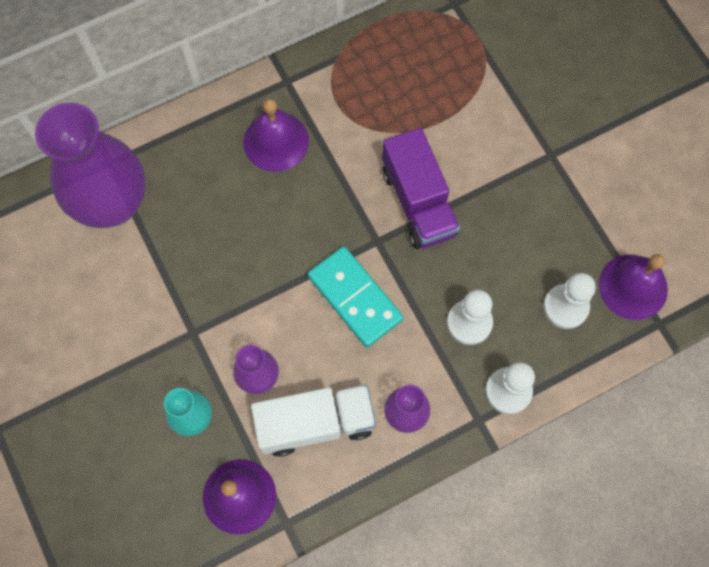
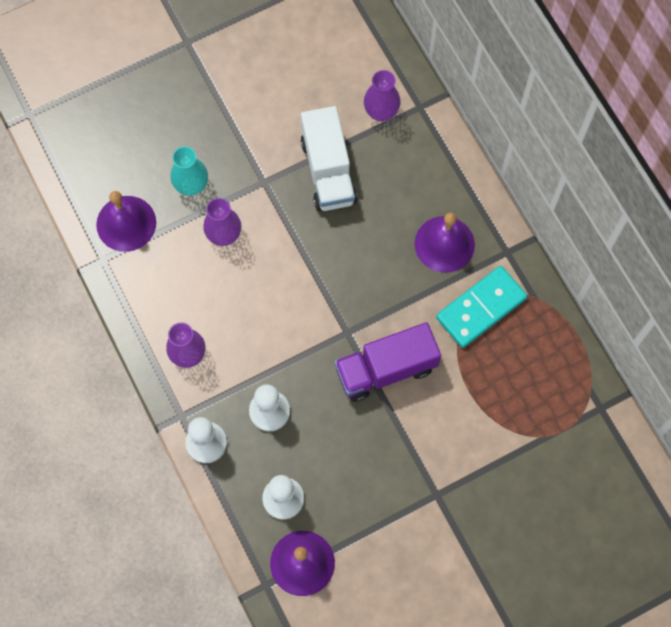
camera: 90 degrees right, 0 degrees up
(113, 204) = (381, 112): purple vase -> purple vase, size x0.48
(315, 423) = (183, 281): white truck -> white truck (328, 171)
(354, 298) = (293, 313): turquoise domino -> turquoise domino (481, 308)

